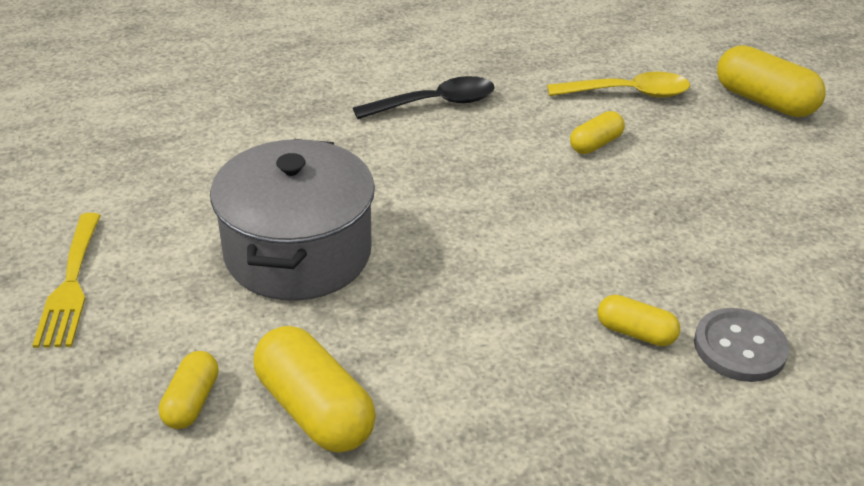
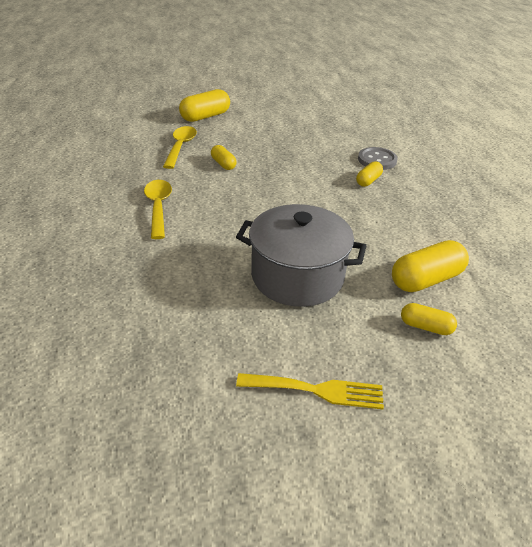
camera: 80 degrees left, 0 degrees up
(435, 103) = (158, 207): black spoon -> yellow spoon

